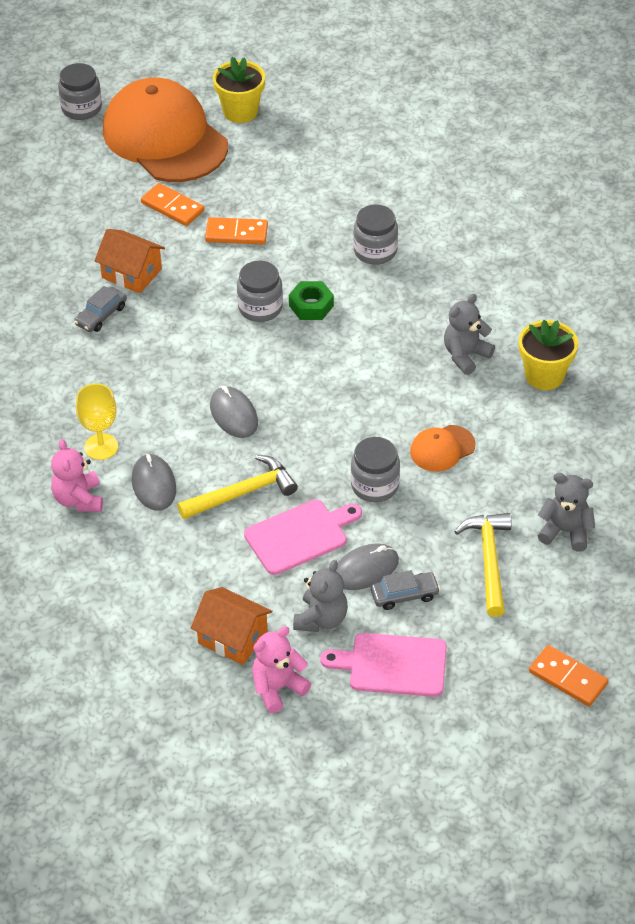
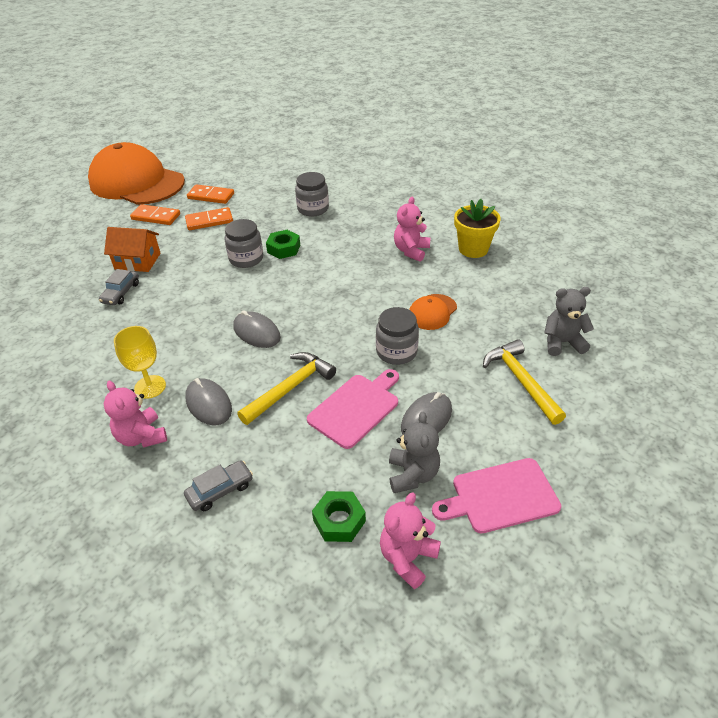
camera: 20 degrees left, 5 degrees down
(81, 108) = (71, 180): grey jar -> none
(232, 637) = (339, 520): orange house -> green nut
(240, 111) = (185, 160): yellow flower pot -> none
(404, 595) = (472, 430): grey car -> grey car (220, 490)
(465, 355) = (411, 251): grey teddy bear -> pink teddy bear
(568, 678) = (653, 456): orange domino -> orange domino (211, 196)

